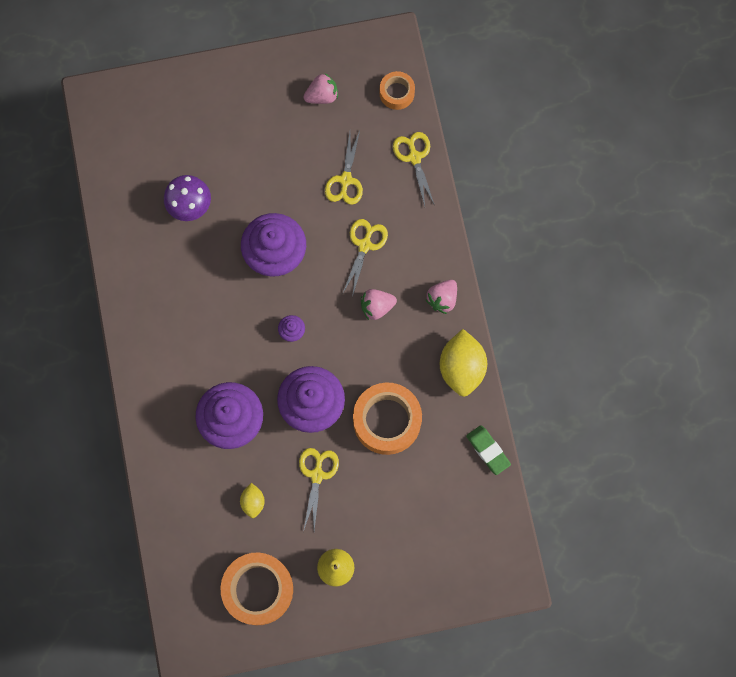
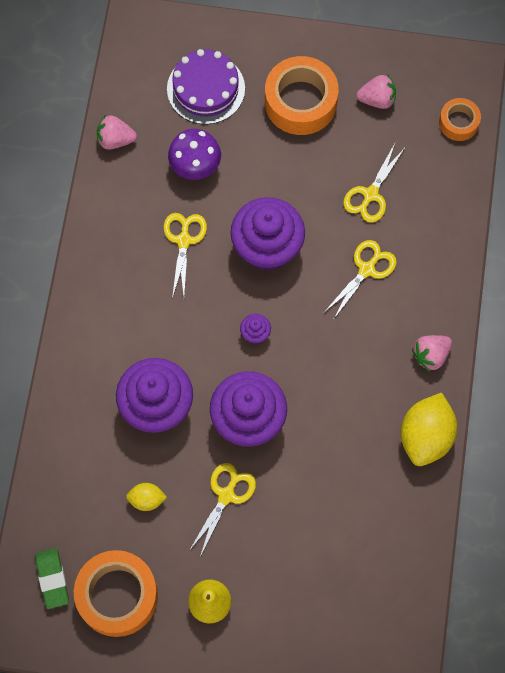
camera: 20 degrees right, 5 degrees down
(174, 135) = (206, 88): none -> purple cake
(253, 502) = (147, 499): yellow lemon -> yellow lemon turned 75 degrees clockwise
(377, 307) = (356, 339): pink strawberry -> pink strawberry (115, 140)
(387, 420) = (323, 464): orange tape -> orange tape (300, 102)
(414, 157) = (454, 196): yellow scissors -> yellow scissors (184, 240)
(488, 450) = (423, 536): green eraser -> green eraser (52, 579)

